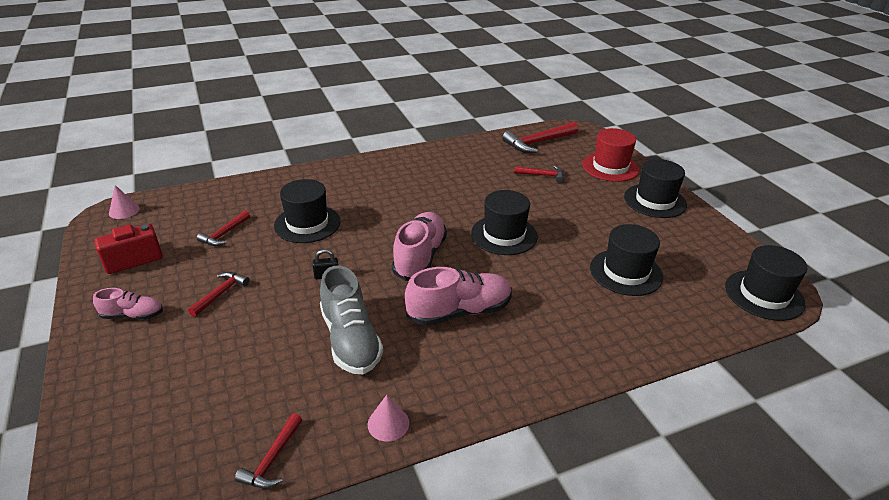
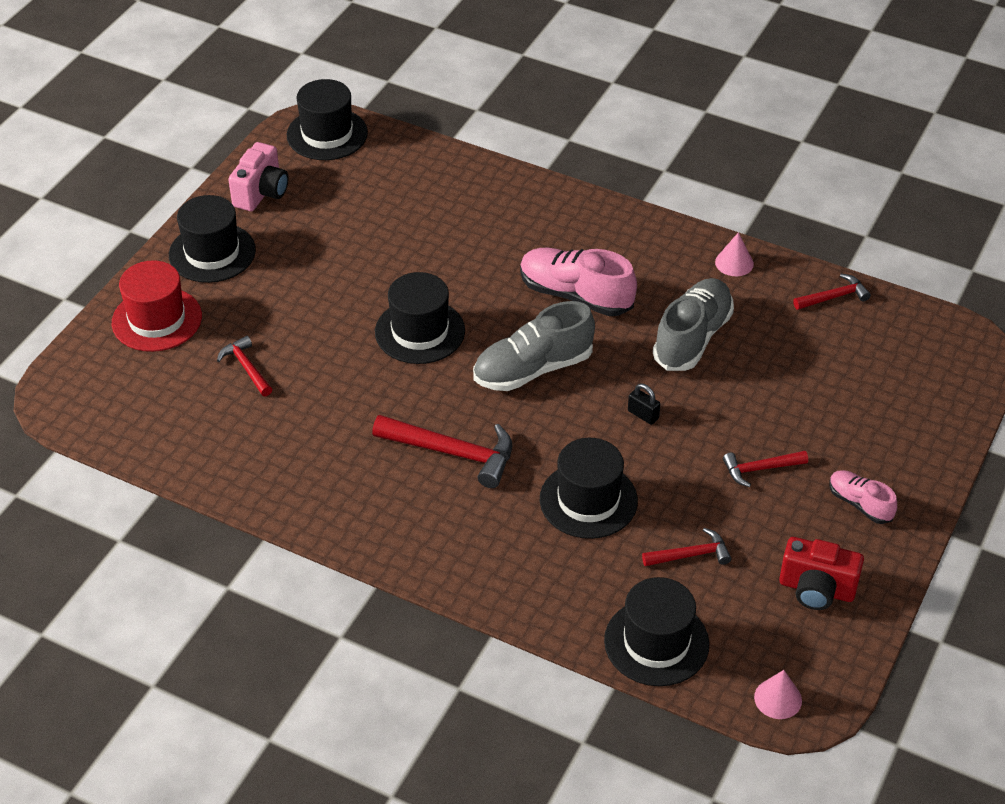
camera: 130 degrees left, 10 degrees up
(420, 257) = (533, 369): pink shoe -> grey shoe
(538, 143) = (149, 418): red hammer -> red hammer (453, 453)
(626, 272) = (387, 222): black hat -> black hat (656, 642)
(705, 239) = (261, 193): none -> pink camera

